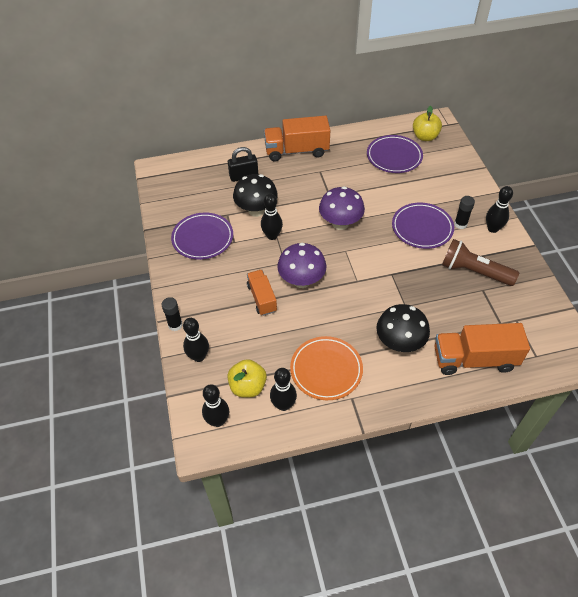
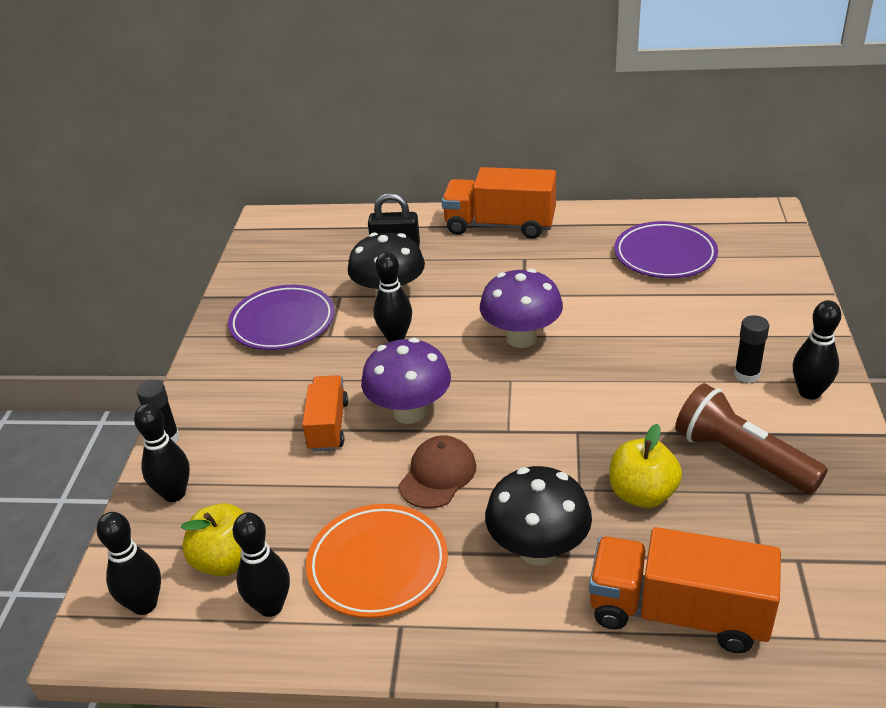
camera: 20 degrees right, 15 degrees down
(333, 314) = (438, 475): none -> brown cap
(422, 228) = (668, 369): purple plate -> none
(425, 137) = (735, 234): yellow apple -> yellow apple (642, 494)

